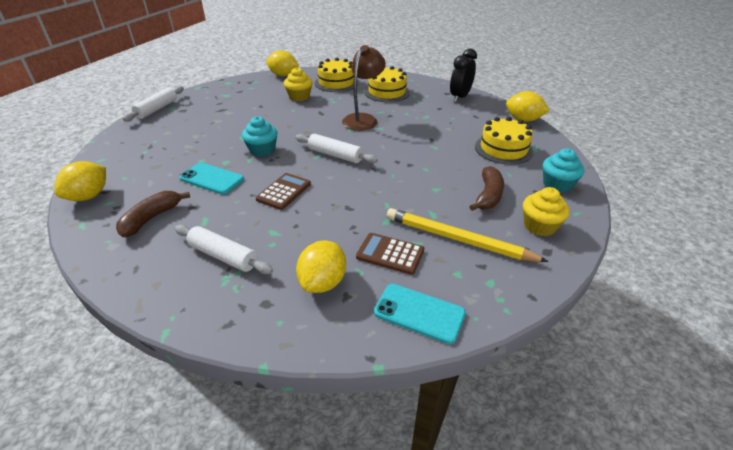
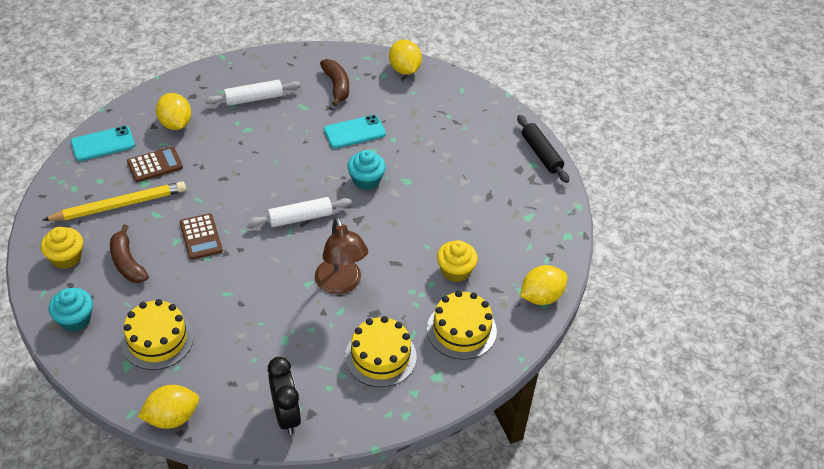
camera: 130 degrees right, 10 degrees up
(157, 109) = (541, 154): white rolling pin -> black rolling pin
(284, 192) = (286, 158): brown calculator -> brown calculator (201, 237)

